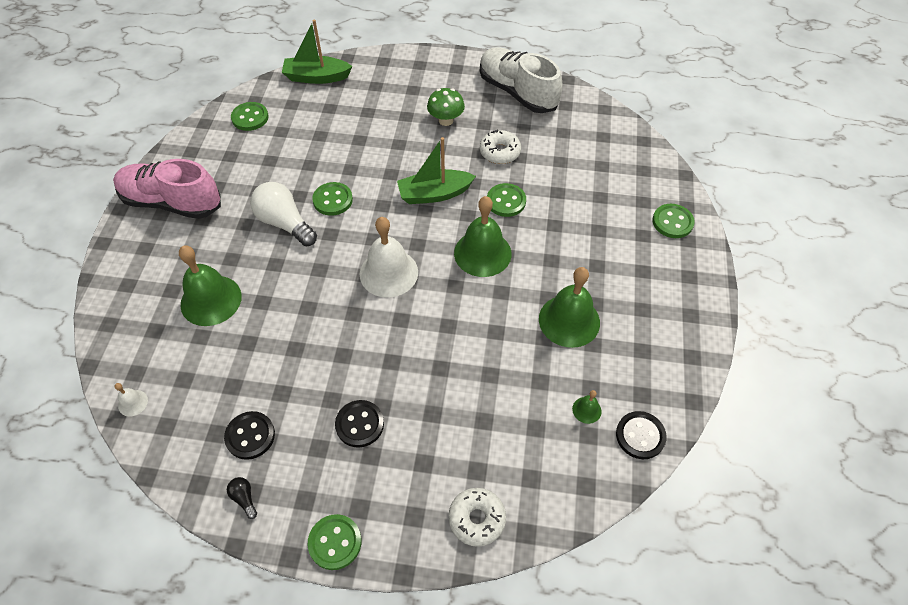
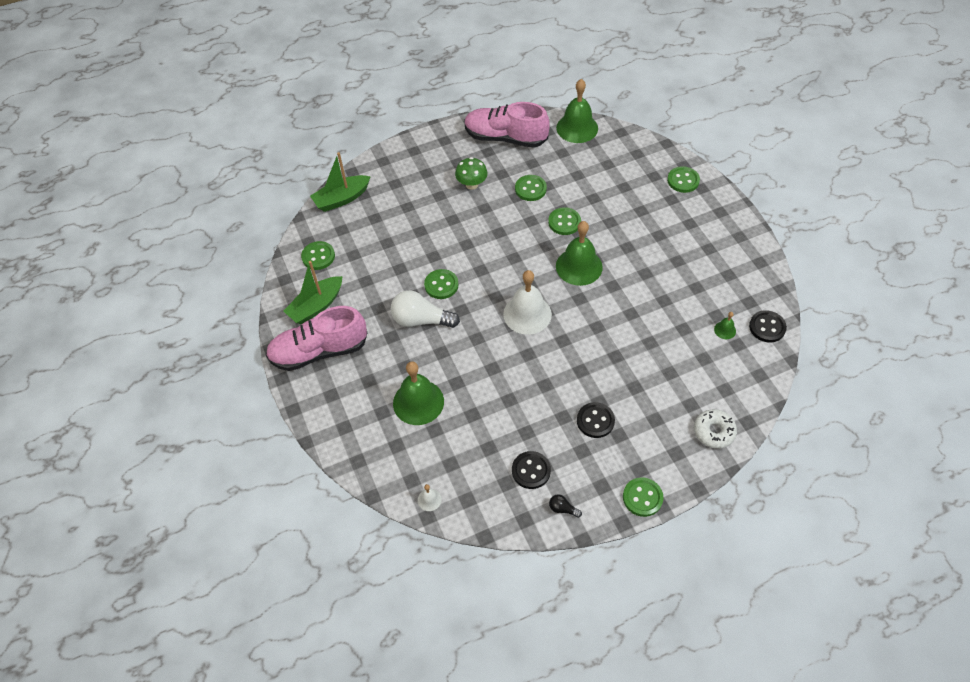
camera: 30 degrees left, 0 degrees up
(434, 194) = (510, 242): green boat -> green boat (316, 306)
(500, 152) = (530, 189): white donut -> green button
(517, 92) = (505, 138): white shoe -> pink shoe
(569, 320) = (670, 280): green bell -> green bell (577, 128)

